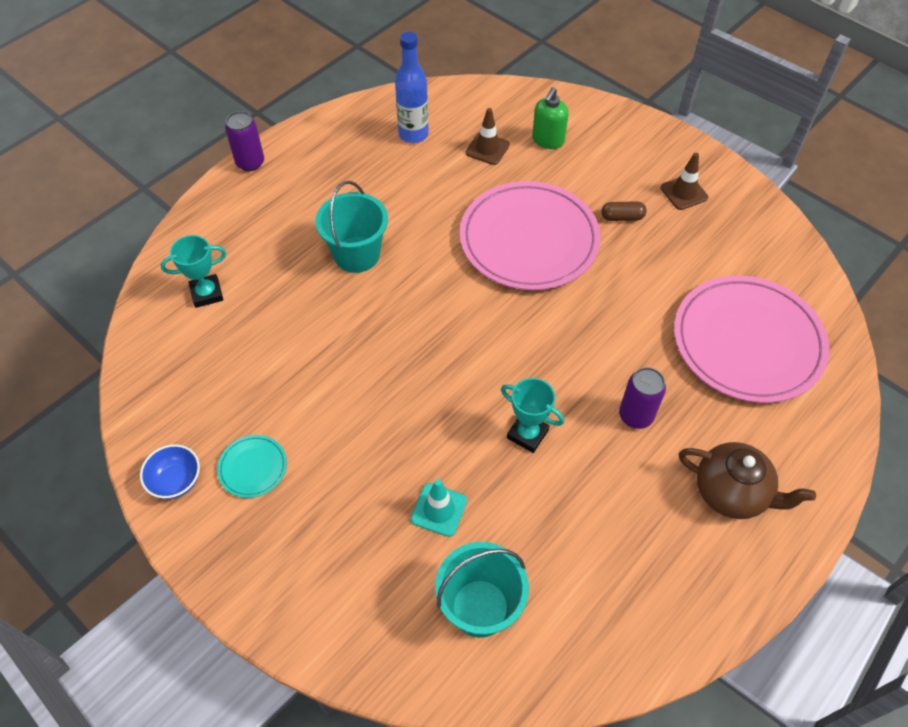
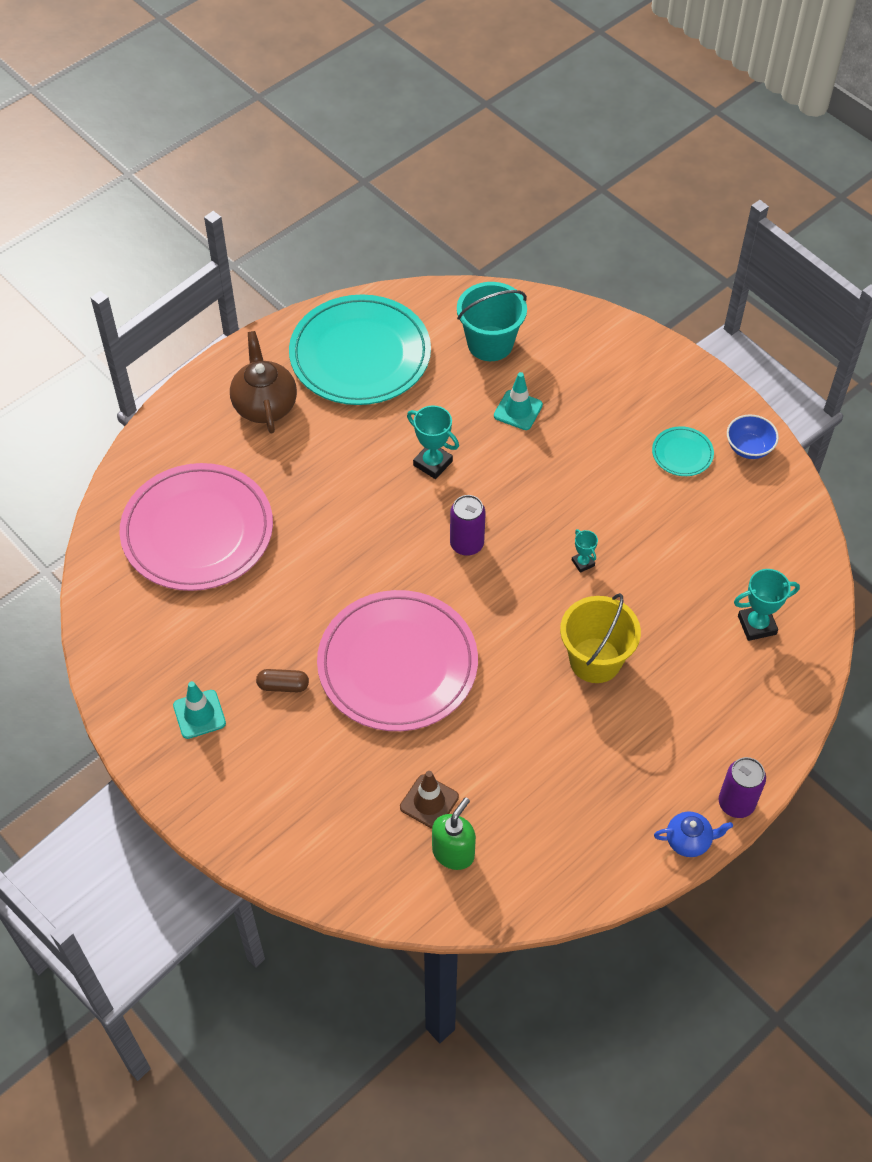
camera: 175 degrees left, 0 degrees up
(290, 138) = (689, 840): none -> blue teapot
(357, 254) = (595, 660): turquoise bucket -> yellow bucket
(366, 339) = (583, 563): none -> turquoise trophy
(413, 134) = (524, 834): blue bottle -> none
(547, 140) = (348, 810): green soap dispenser -> green soap dispenser (453, 852)
(636, 415) = (329, 471): purple can -> purple can (467, 544)
(639, 575) = (360, 355): none -> turquoise plate
(684, 192) = (199, 714): brown traffic cone -> turquoise traffic cone
(731, 493) = (265, 405): brown teapot -> brown teapot turned 45 degrees clockwise

